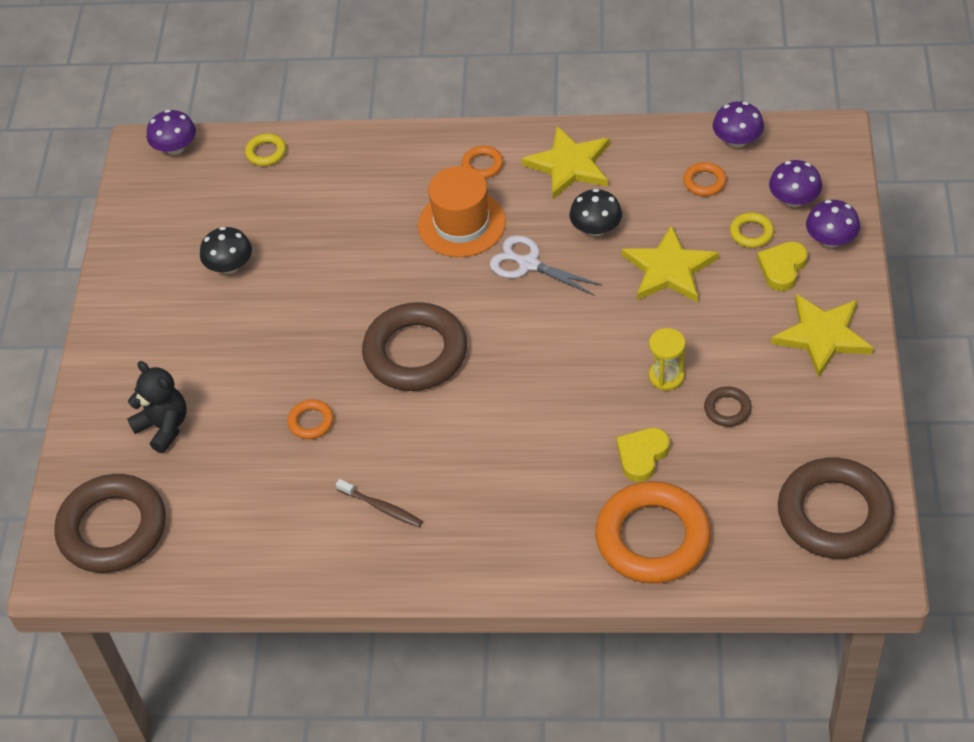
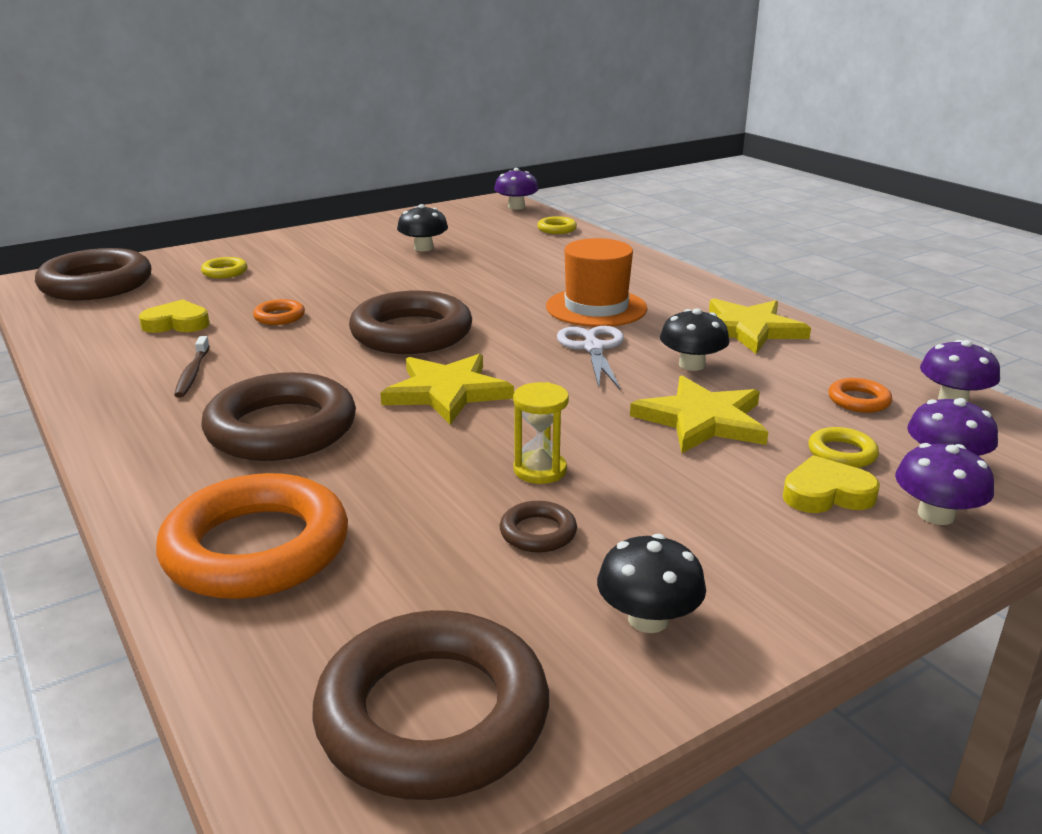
camera: 50 degrees right, 25 degrees down
(164, 427) = (225, 272): black teddy bear -> yellow ring
(482, 165) = (678, 296): orange ring -> none
(514, 482) = (281, 428): none -> brown ring
(642, 456) = (394, 494): yellow heart -> yellow heart (177, 323)
(822, 336) = (766, 568): yellow star -> yellow star (447, 392)
(826, 404) = (648, 619): none -> black mushroom

